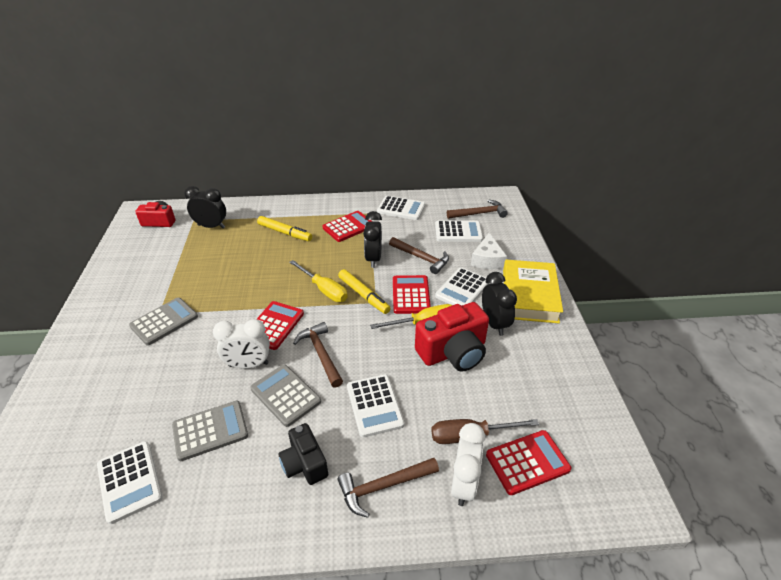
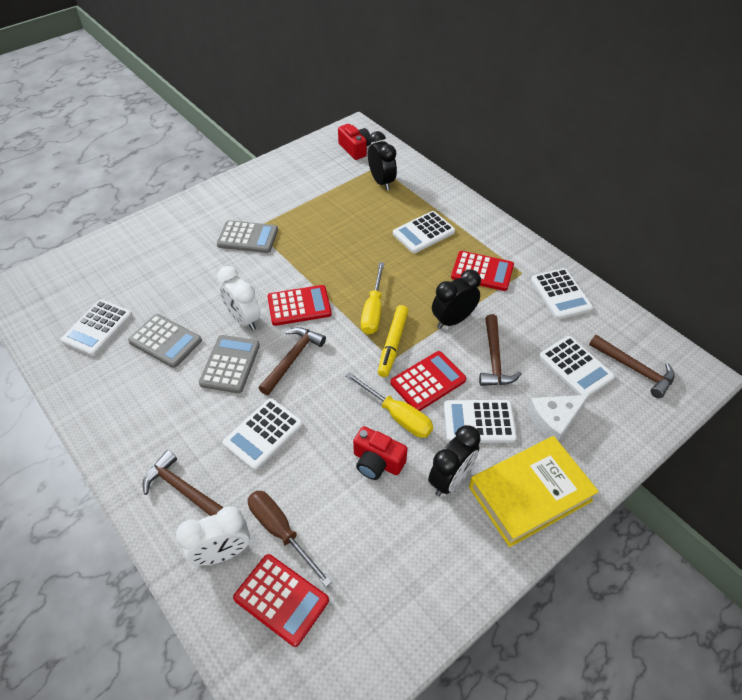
camera: 55 degrees right, 10 degrees up
(285, 233) = (423, 233): yellow marker -> white calculator
(304, 463) = (172, 421): black camera -> none
(453, 352) = (377, 462): red camera -> red camera, size x0.61

